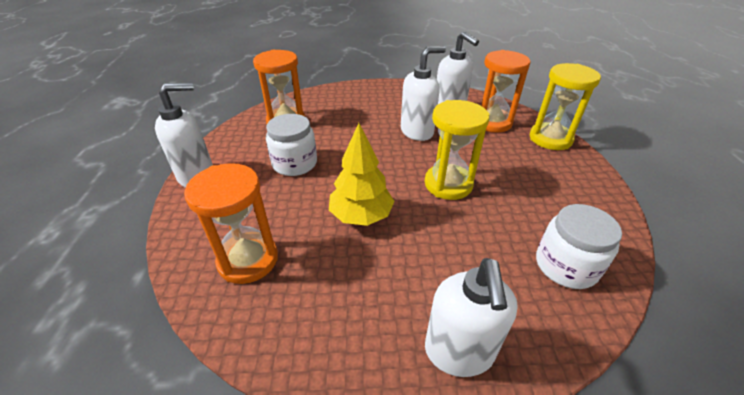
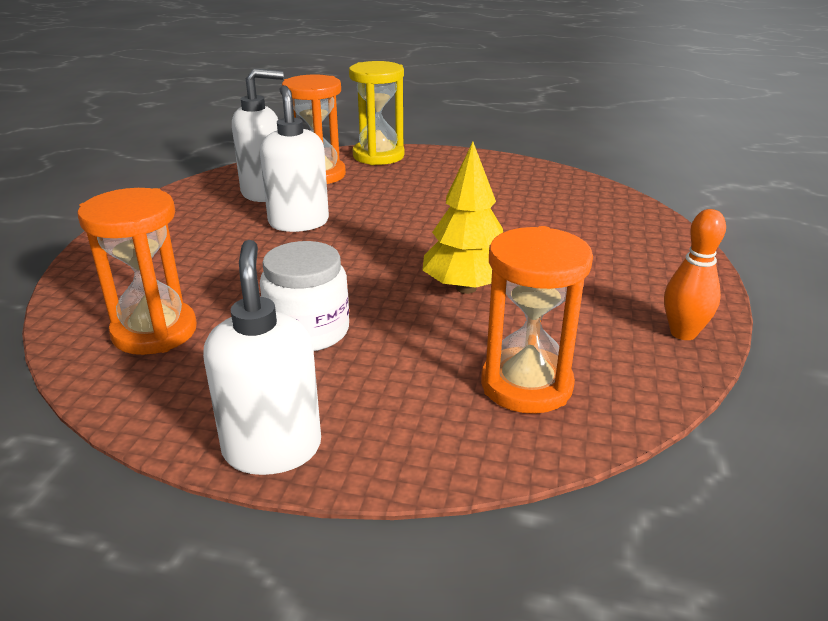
camera: 75 degrees left, 10 degrees down
(329, 360) = (683, 333): none -> orange bowling pin
(448, 184) = (430, 225): yellow hourglass -> none
(459, 352) = (669, 264): white soap dispenser -> none
(566, 266) = (575, 198): white jar -> none

